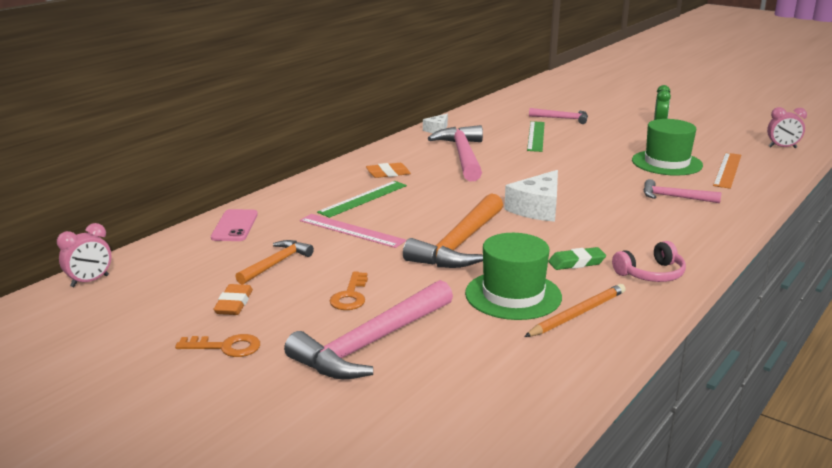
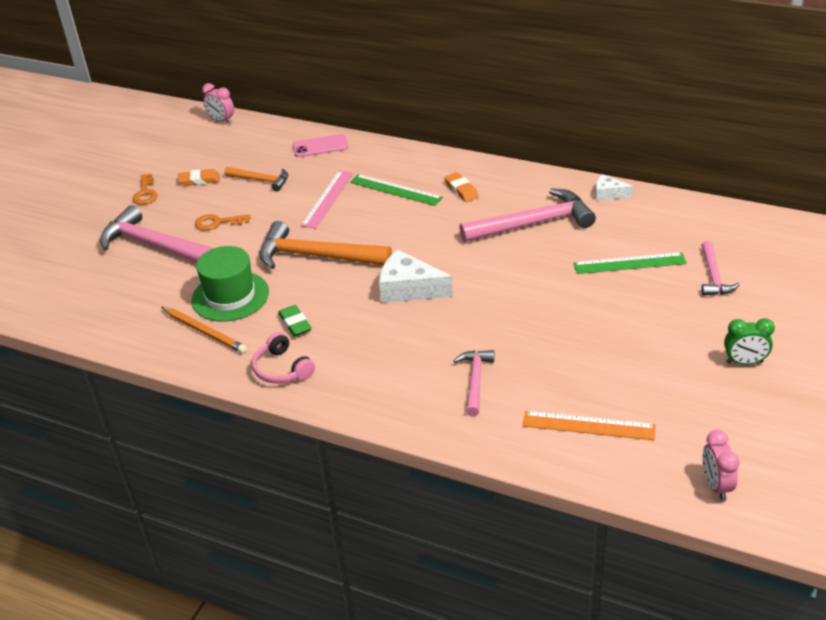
camera: 80 degrees right, 15 degrees up
(666, 163) = (588, 372): green hat -> none

